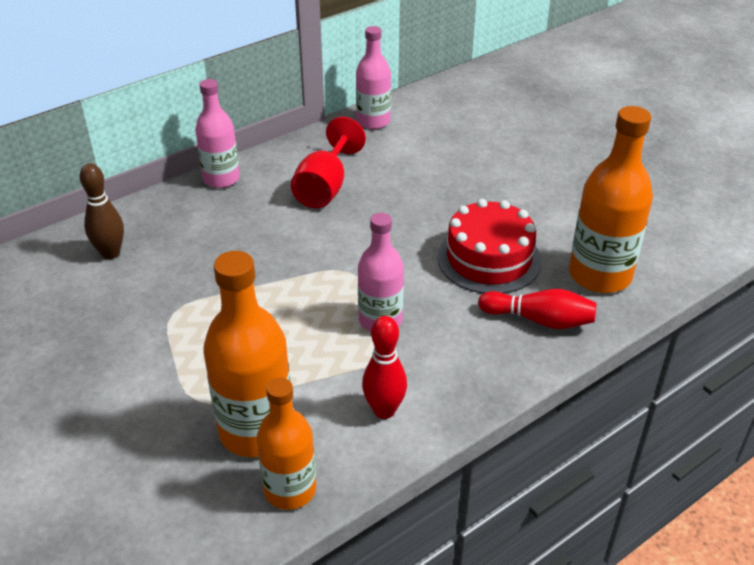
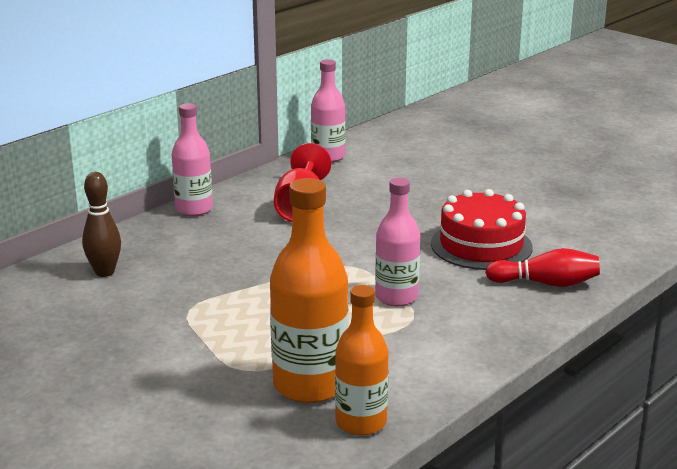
camera: 10 degrees left, 15 degrees down
(384, 410) = (427, 359): red bowling pin -> none
(599, 275) = (588, 248): orange bottle -> none

